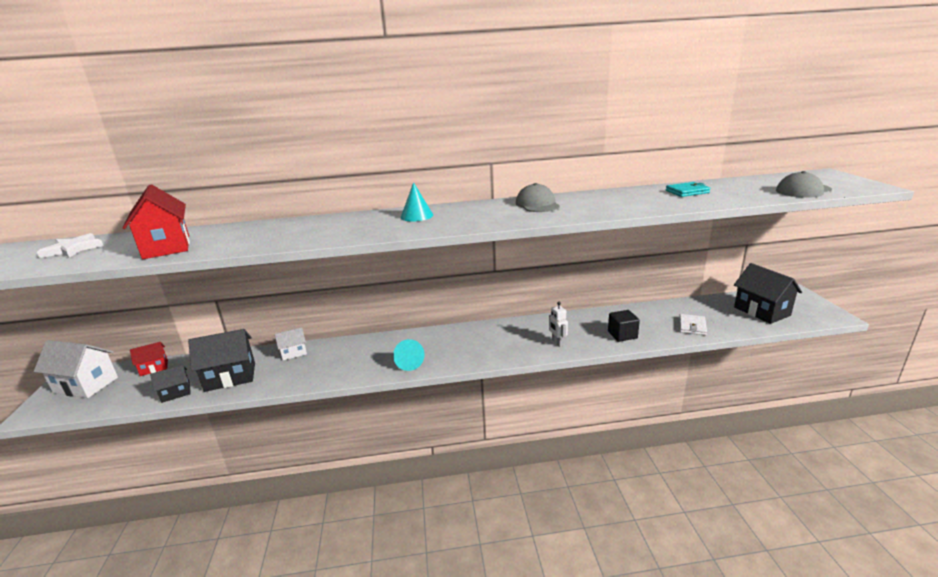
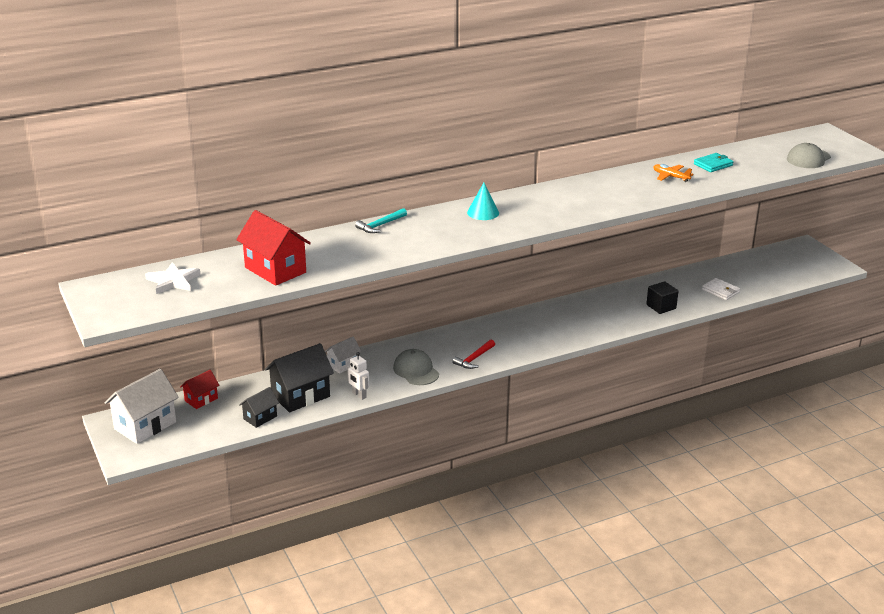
camera: 20 degrees left, 5 degrees up
(86, 385) = (145, 425): white house -> white house turned 45 degrees counterclockwise
(312, 220) = (380, 225): none -> turquoise hammer
(409, 363) = (474, 359): turquoise cone -> red hammer
(537, 204) = (586, 190): grey cap -> grey cap (416, 371)
(557, 342) = (604, 321): white robot -> white robot (359, 395)
(634, 198) = (670, 177): none -> orange plane
(692, 326) = (720, 291): white wallet -> white wallet turned 45 degrees counterclockwise
(761, 311) = (778, 268): black house -> none

